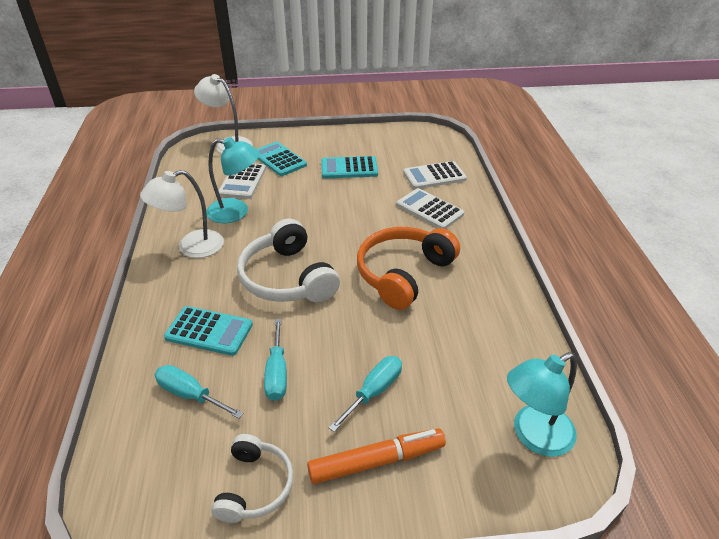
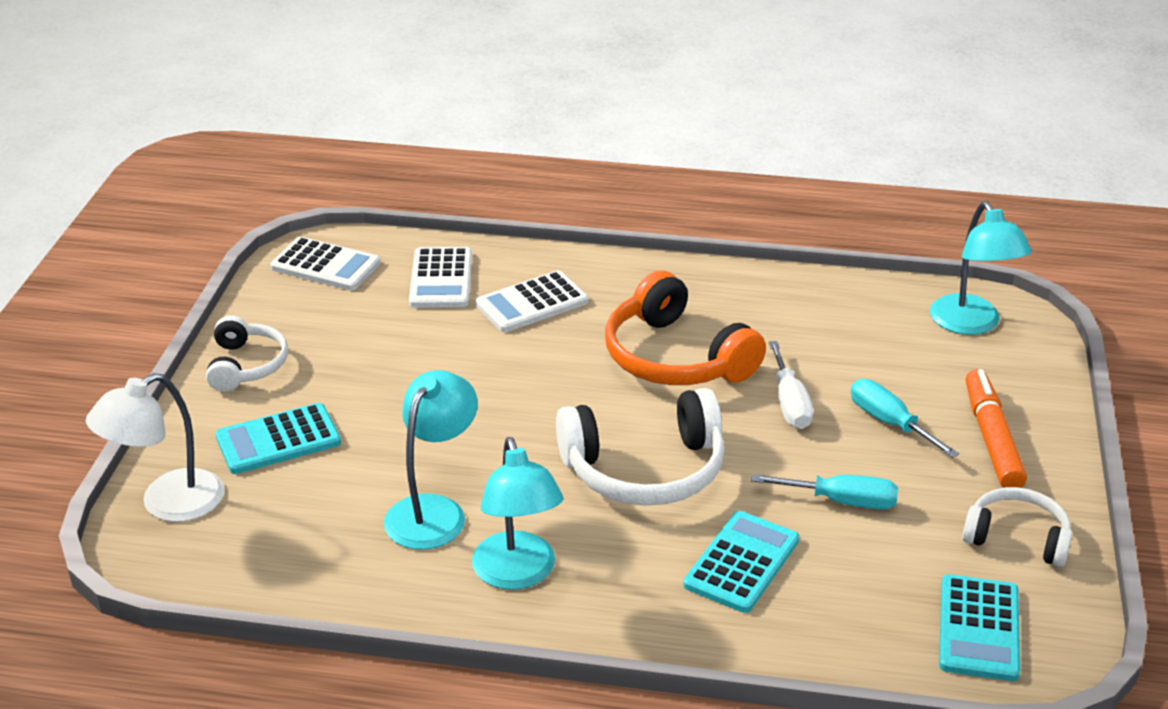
camera: 75 degrees left, 5 degrees down
(190, 394) = (865, 588): turquoise screwdriver -> none
(191, 247) = (518, 574): white lamp -> turquoise lamp
(242, 181) = (330, 495): white calculator -> white calculator (326, 265)
(331, 139) = (246, 365): none -> white headphones
(349, 168) = (363, 361): turquoise calculator -> turquoise calculator (979, 628)
(376, 333) = (789, 403): none -> white screwdriver

